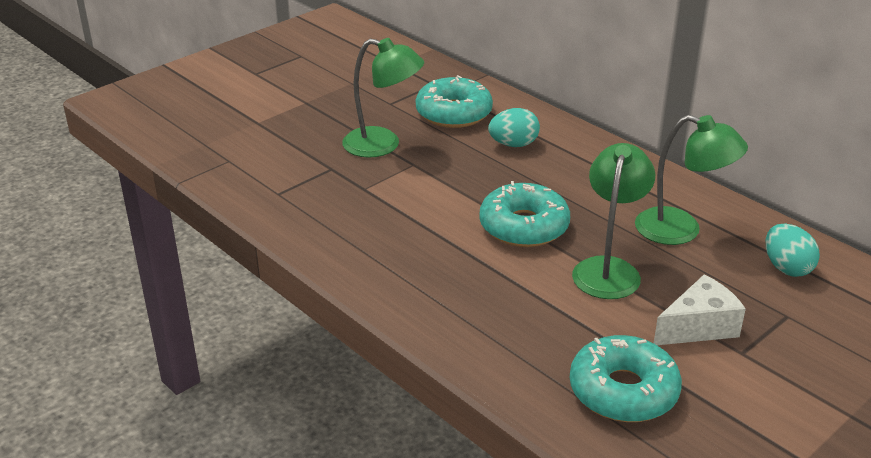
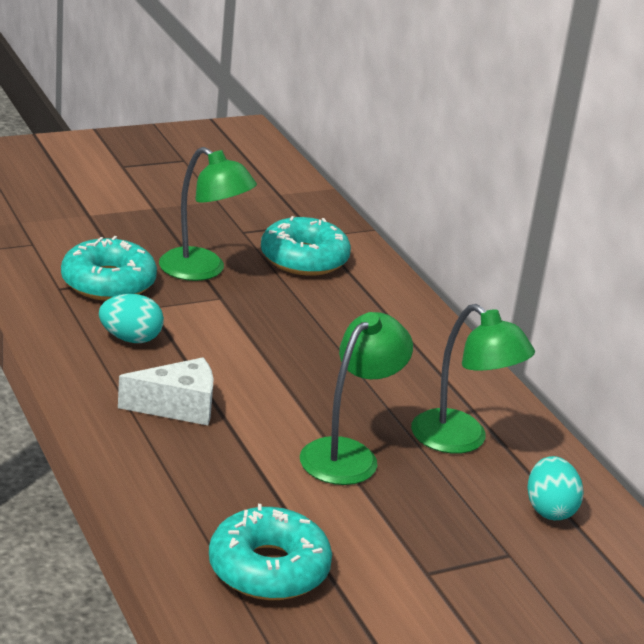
camera: 15 degrees right, 5 degrees down
(513, 144) = (345, 307): turquoise egg -> turquoise egg (130, 339)
(524, 226) = (290, 389): turquoise donut -> turquoise donut (108, 283)
(699, 327) = (400, 536): white cheese -> white cheese (178, 407)

